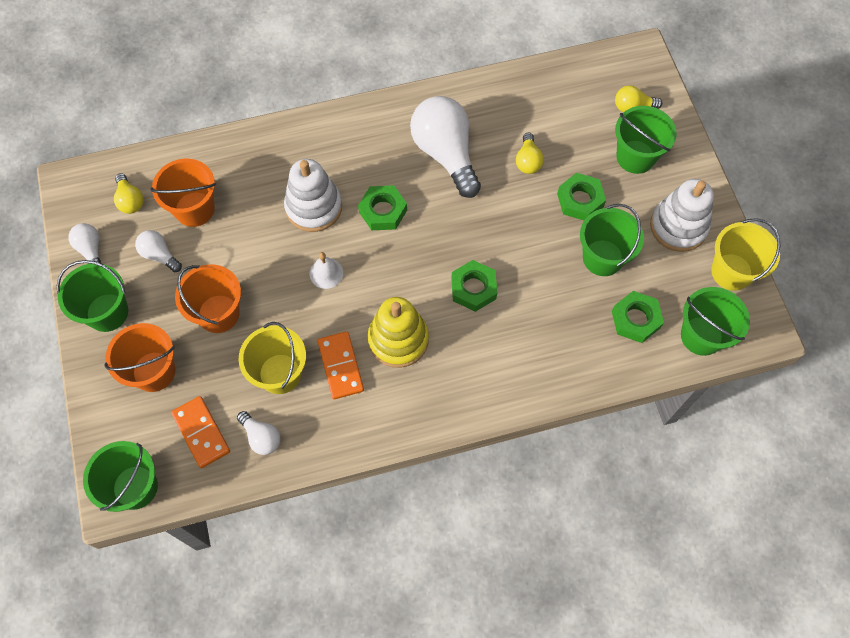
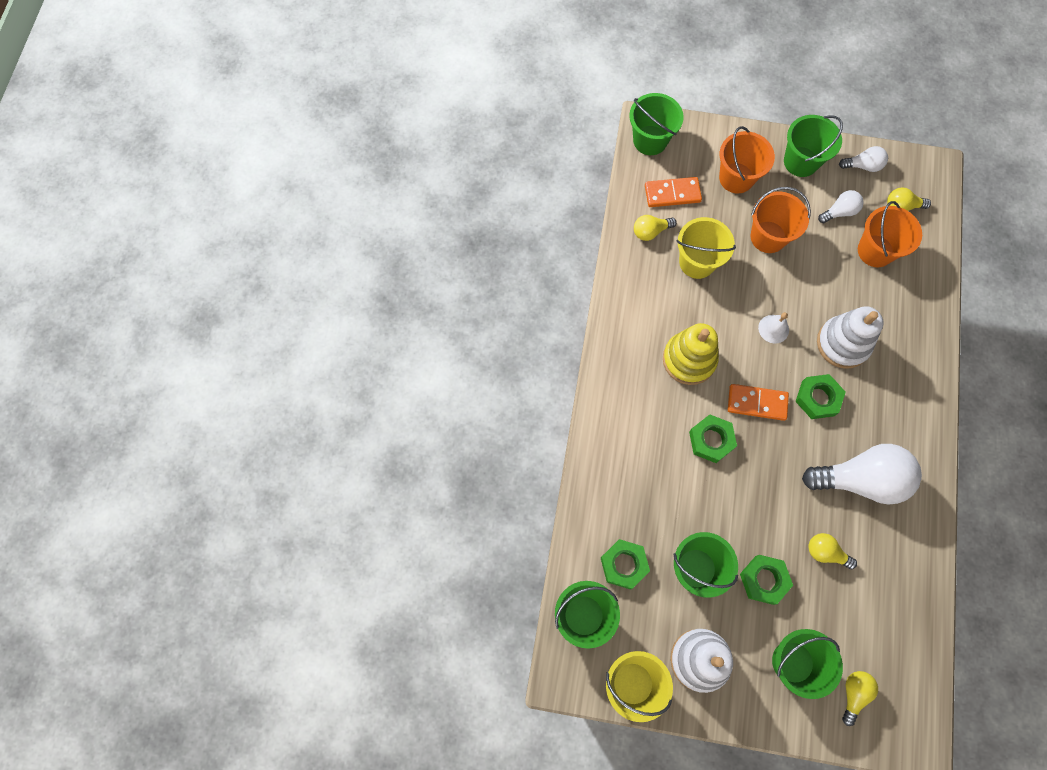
camera: 115 degrees right, 5 degrees up
(261, 437) = (650, 231): white light bulb -> yellow light bulb
(340, 366) = (684, 307): orange domino -> orange domino (757, 403)

